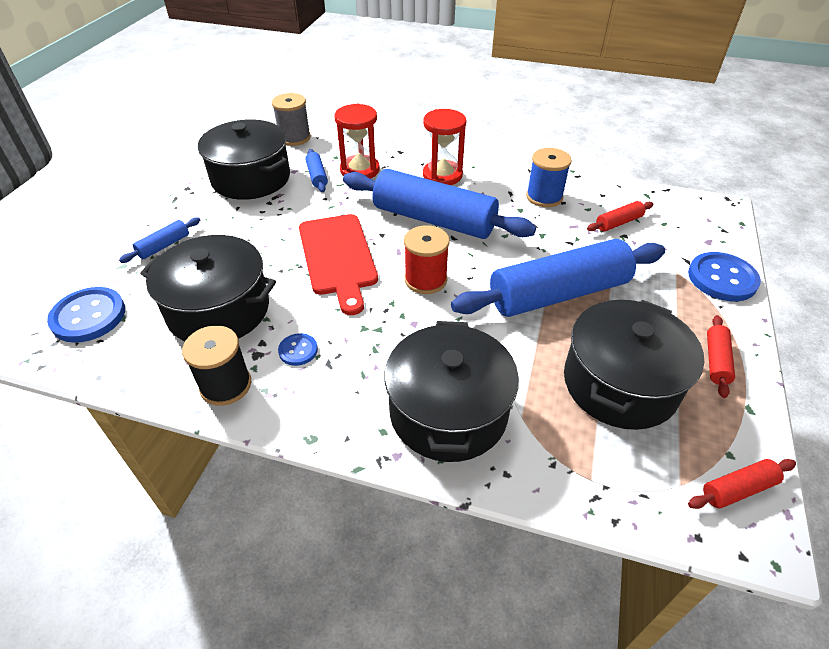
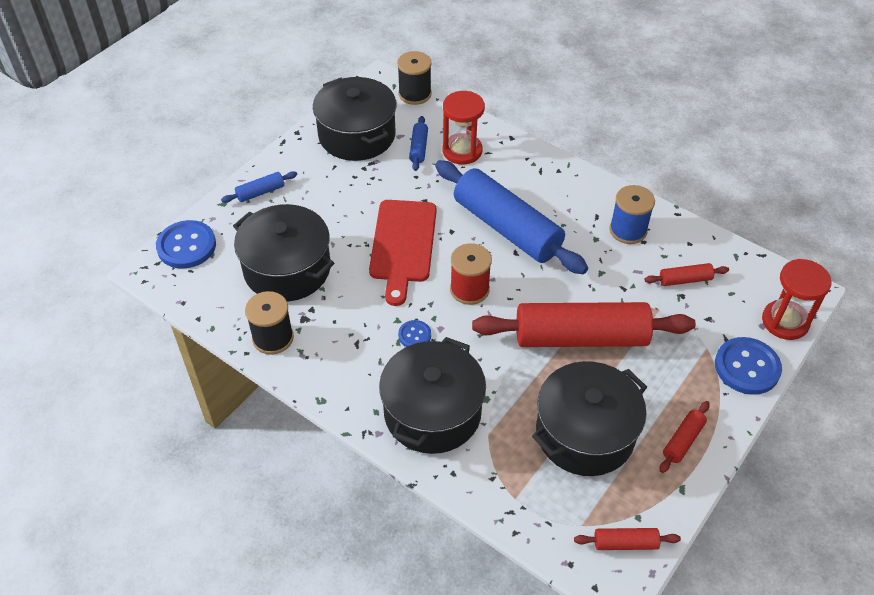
camera: 20 degrees right, 5 degrees up
(294, 138) = (415, 94): grey spool -> black spool
(298, 350) = (337, 325): blue button -> blue button (414, 335)
(442, 175) = (540, 178): red hourglass -> red hourglass (785, 321)
(558, 294) = (580, 337): blue rolling pin -> red rolling pin

